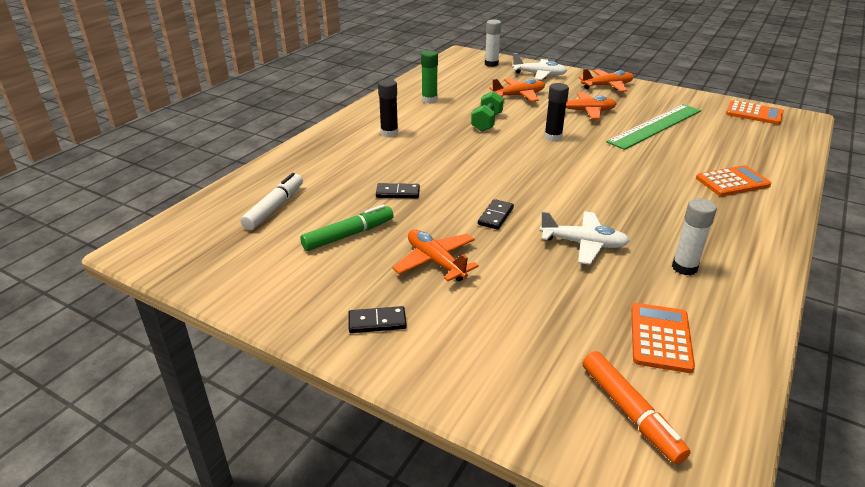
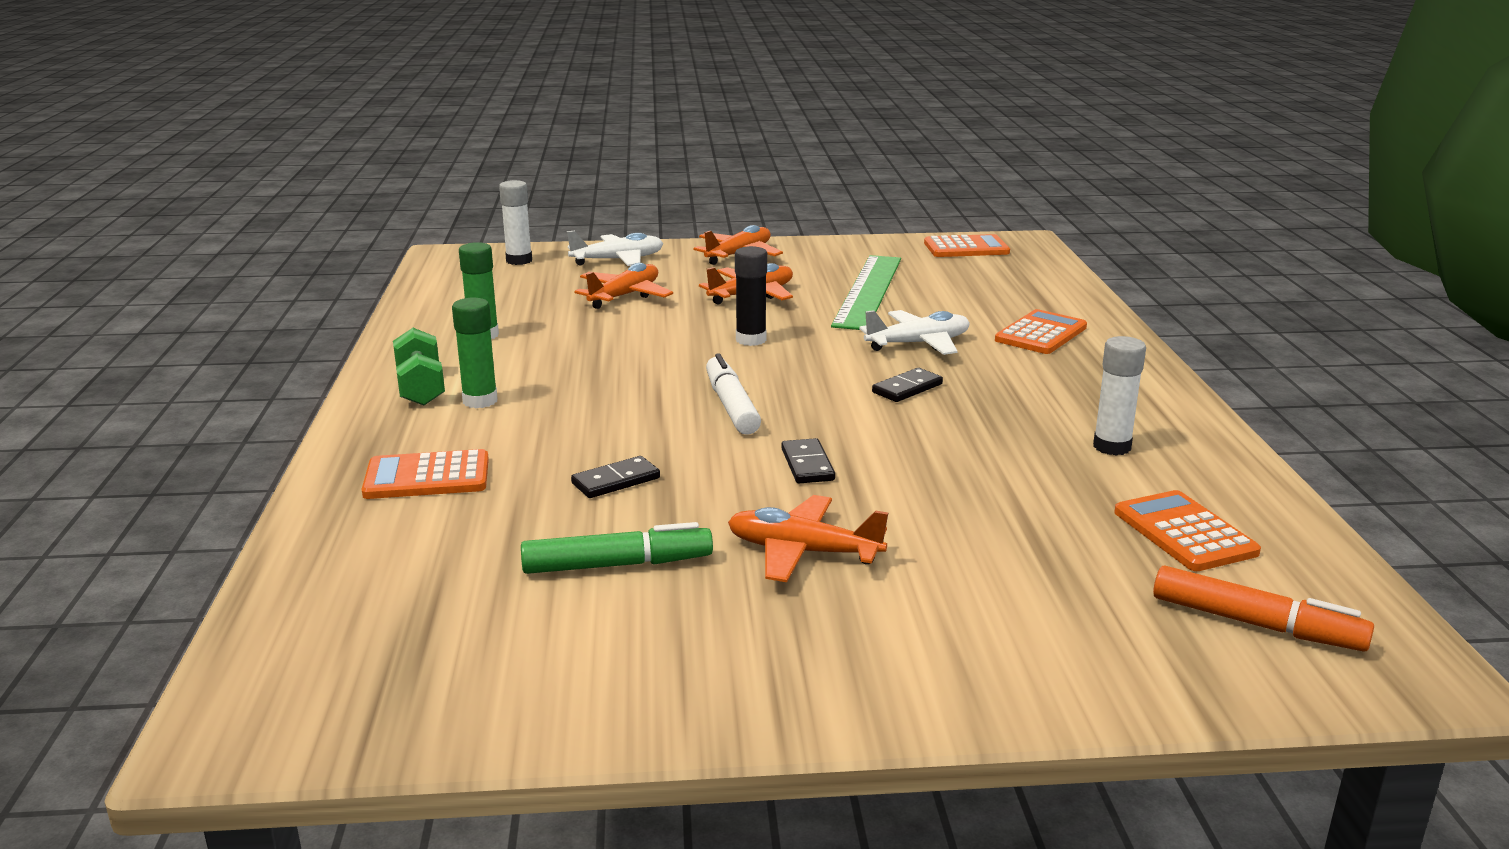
camera: 35 degrees left, 10 degrees down
(275, 207) = (424, 571): white marker -> white marker (731, 406)
(326, 164) = (427, 477): none -> orange calculator
(349, 235) = (617, 565): green marker -> green marker turned 60 degrees clockwise
(377, 322) = (827, 661): black domino -> black domino (907, 388)
(389, 133) = (480, 401): black glue stick -> green glue stick
(487, 122) = (624, 344): green dumbbell -> green dumbbell (421, 388)
(583, 244) = (966, 460): white plane -> white plane (918, 344)

